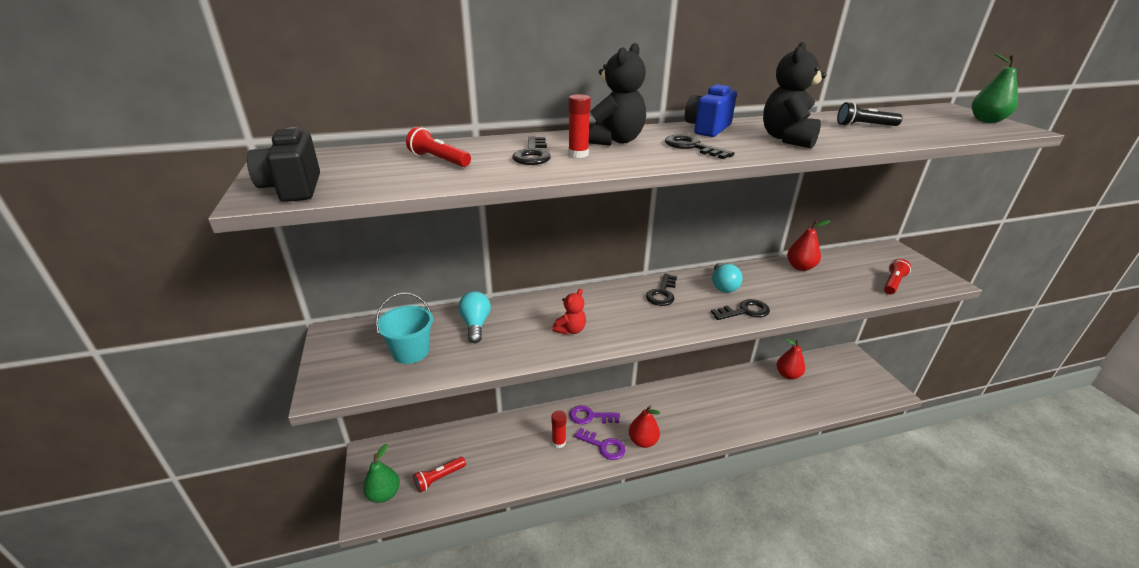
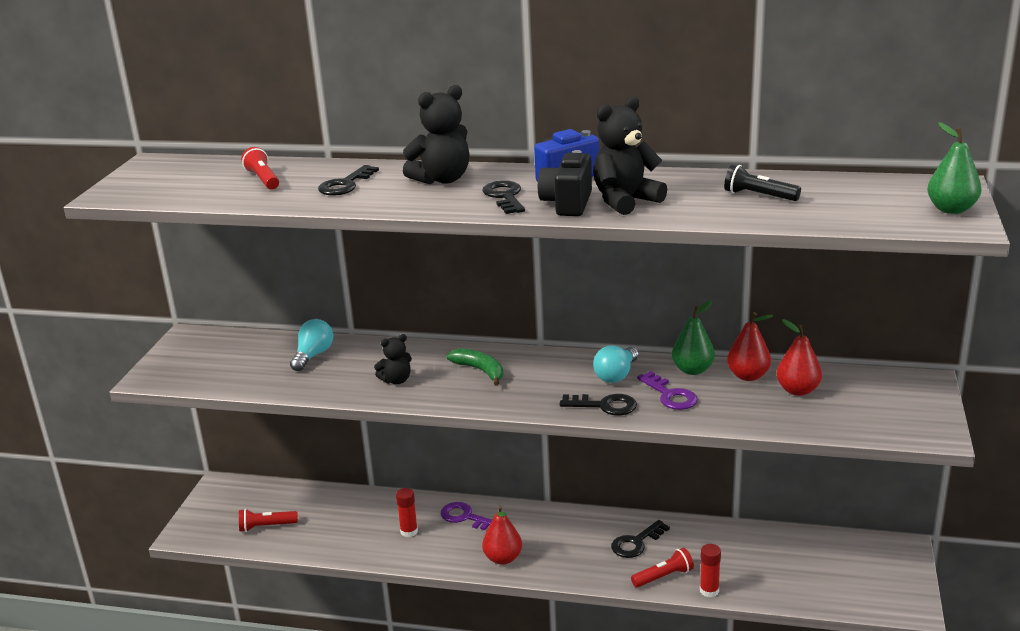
camera: 30 degrees right, 5 degrees down
(293, 188) = (133, 191): black camera -> black camera (567, 204)
(384, 494) = (209, 524): green pear -> green pear (692, 370)
(411, 352) = (237, 365): turquoise bucket -> none
(570, 330) = (396, 380): red teddy bear -> black teddy bear
(578, 154) = (385, 190): red glue stick -> red glue stick (709, 590)
(603, 446) = (454, 549): purple key -> purple key (670, 395)
(626, 305) = (480, 371): none -> green banana
(662, 293) = (534, 367): black key -> black key (636, 543)
(788, 375) = (770, 545): red pear -> red pear (797, 390)
(893, 283) = (848, 420): red flashlight -> red flashlight (663, 576)

